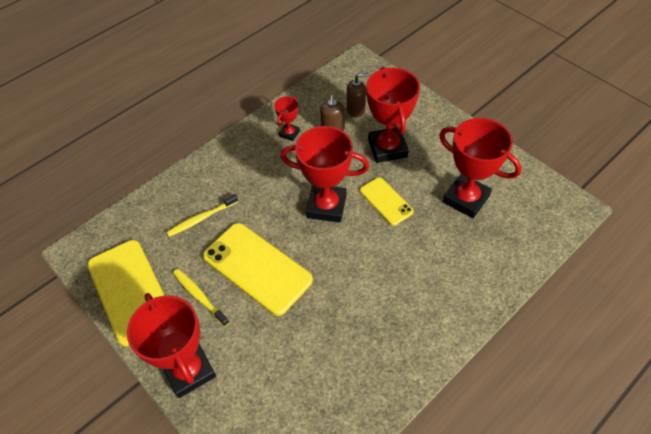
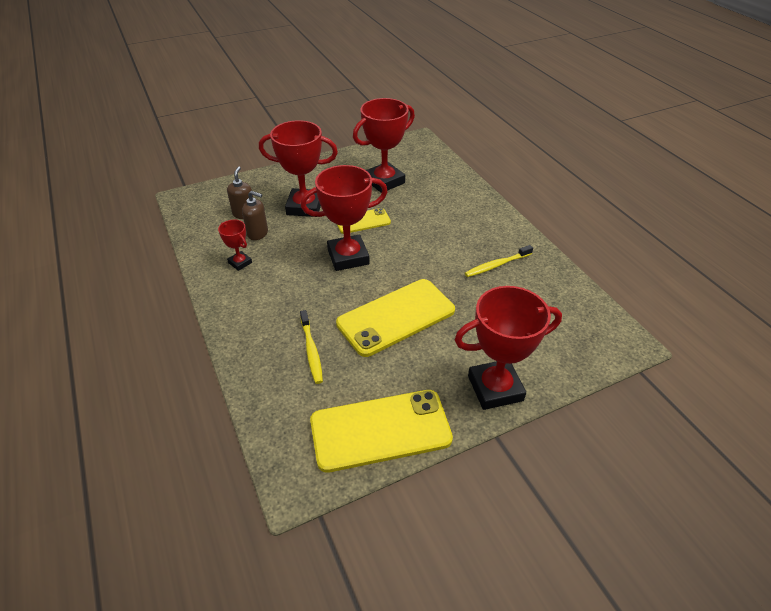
camera: 75 degrees left, 10 degrees down
(199, 296) = (412, 367): yellow toothbrush -> yellow toothbrush (497, 265)
(326, 206) = (348, 257): red trophy -> red trophy turned 45 degrees clockwise

